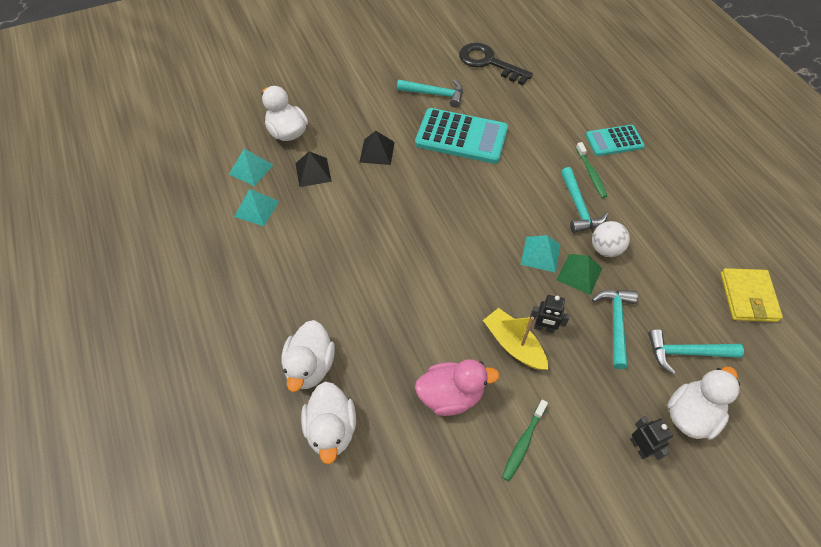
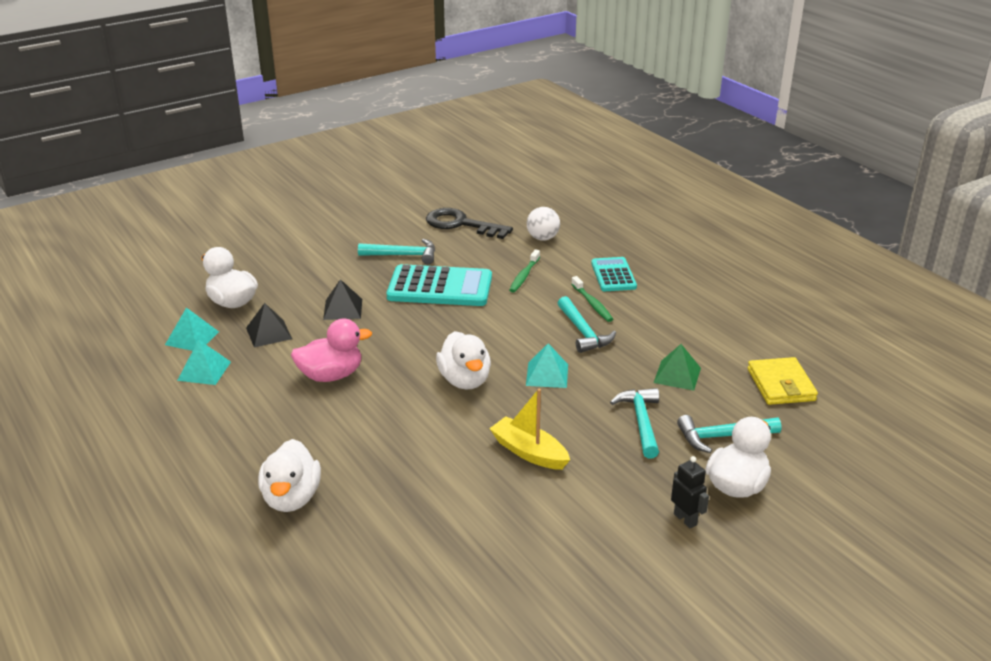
camera: 10 degrees left, 25 degrees down
(331, 429) = (326, 549): white duck -> white duck (465, 380)
(451, 395) = (463, 503): pink duck -> pink duck (331, 375)
(523, 443) = (554, 532): green toothbrush -> green toothbrush (524, 276)
(544, 328) = (561, 435): black robot -> none
(579, 274) = (593, 386): green pyramid -> green pyramid (677, 375)
(605, 249) = (619, 363): white ball -> white ball (542, 238)
(614, 141) = (613, 275): turquoise calculator -> turquoise calculator turned 105 degrees clockwise

